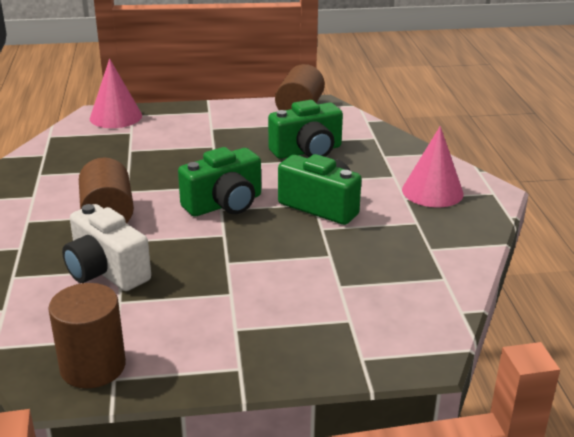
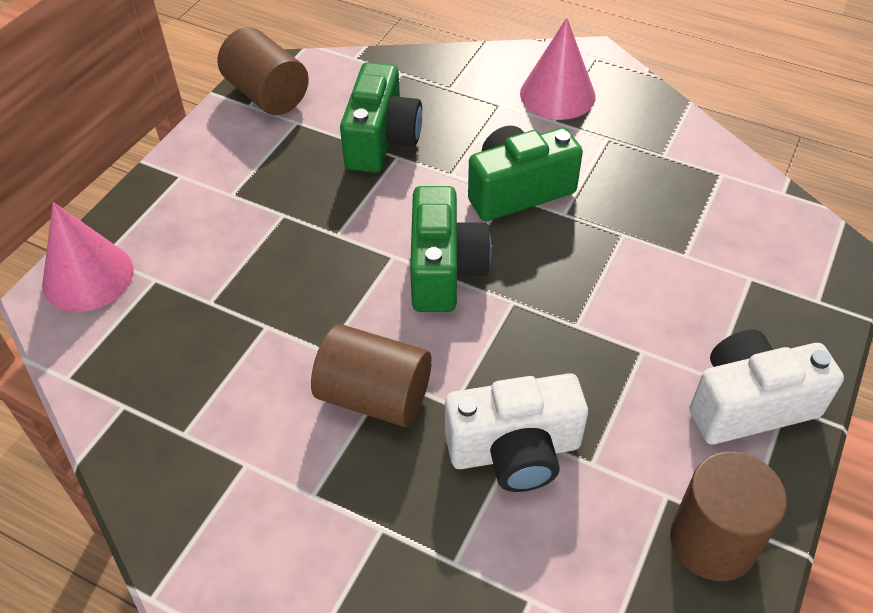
camera: 55 degrees left, 20 degrees up
(224, 351) = (749, 405): none -> white camera

